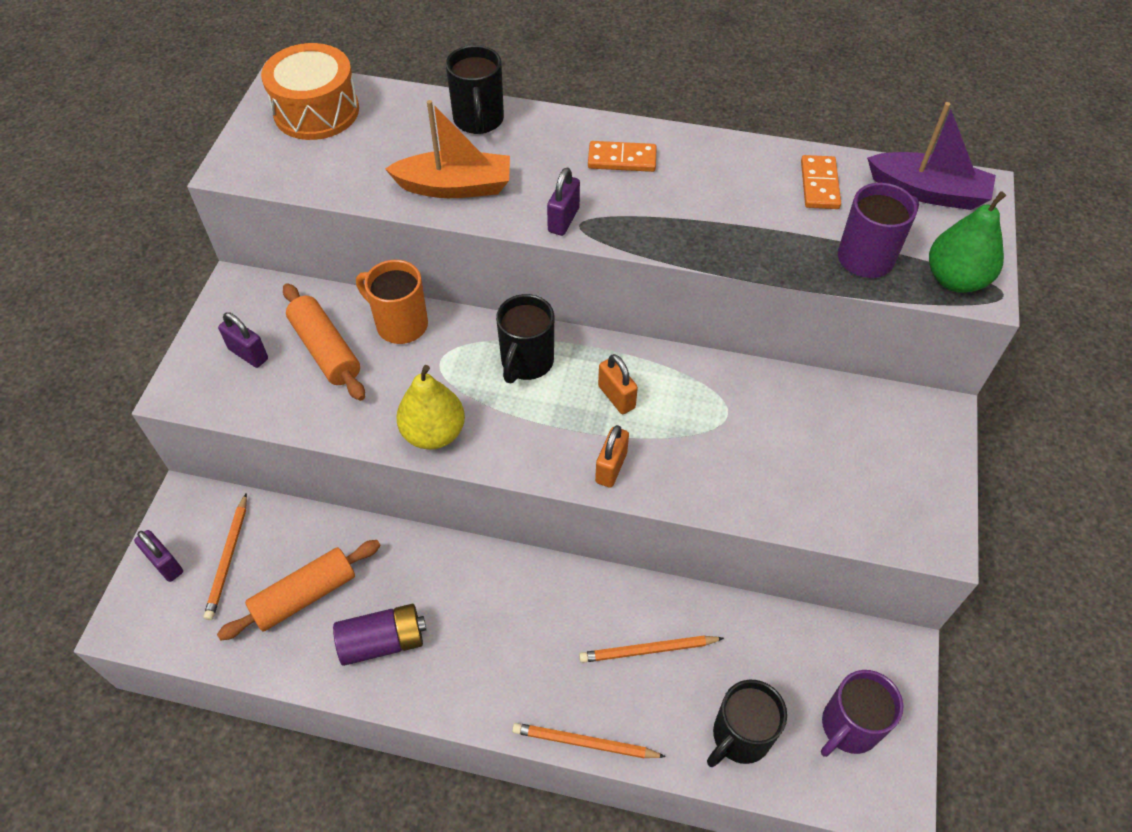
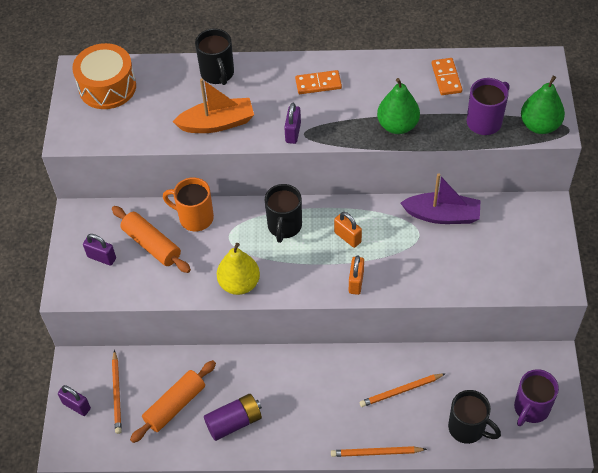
camera: 10 degrees left, 0 degrees up
(727, 238) = (397, 125): none -> green pear
(739, 736) = (468, 428): black mug -> black mug turned 90 degrees counterclockwise
(928, 192) = (513, 70): purple boat -> purple boat (442, 215)

